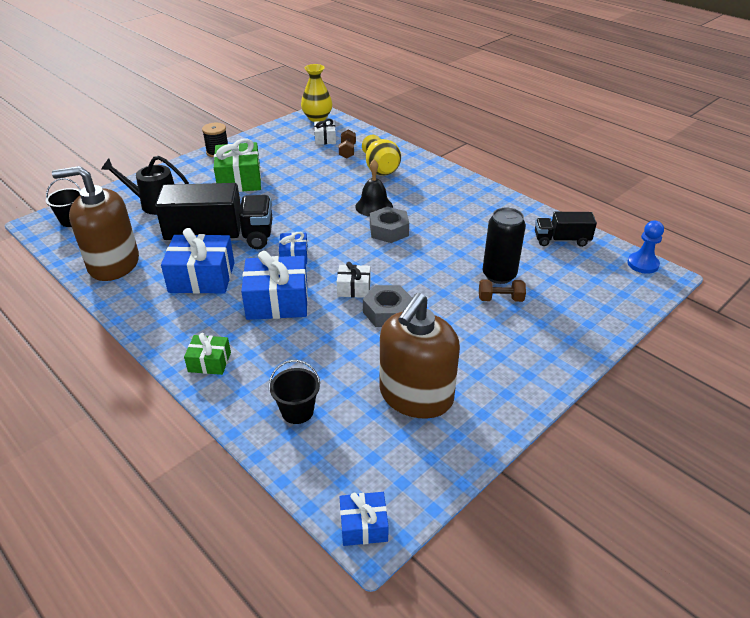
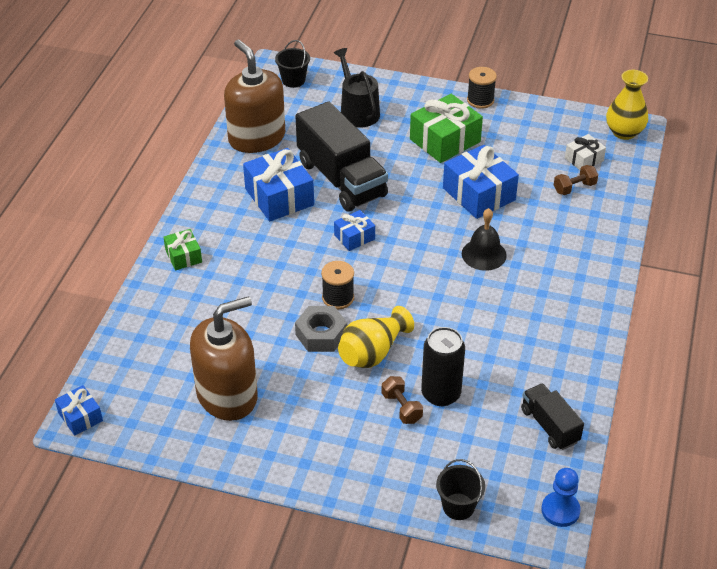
camera: 60 degrees right, 5 degrees up
(277, 301) = (283, 258): blue gift -> blue gift (479, 194)
(297, 411) = (164, 331): black bucket -> black bucket (458, 506)
(354, 288) = (338, 298): white gift -> black spool
(380, 169) = (563, 228): yellow vase -> yellow vase (372, 352)
(389, 230) = (450, 283): grey nut -> none
(416, 396) = (227, 395): brown soap dispenser -> brown soap dispenser turned 150 degrees clockwise

